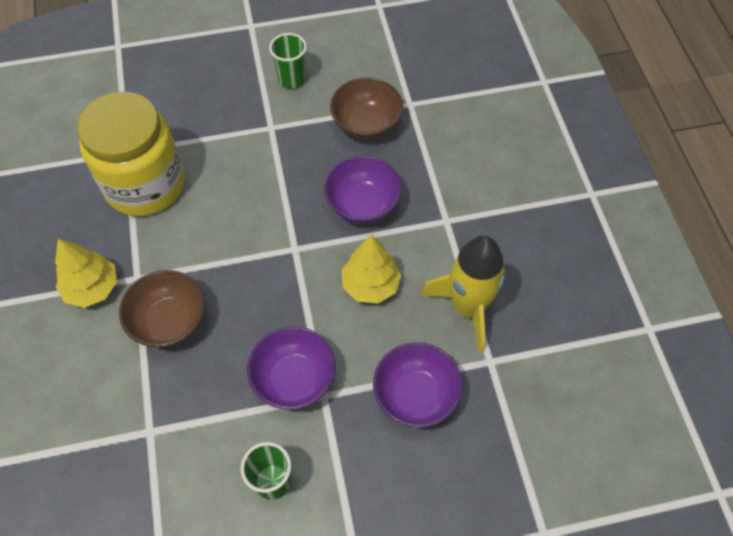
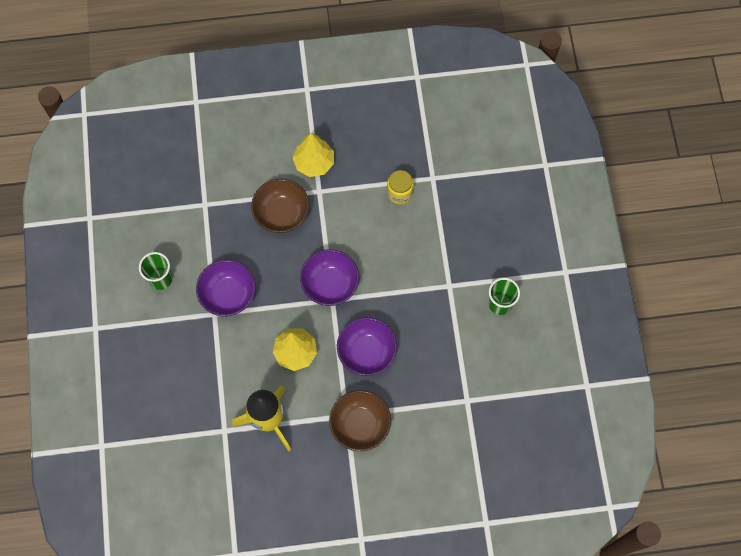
camera: 95 degrees right, 10 degrees up
(145, 185) = (399, 193): yellow jar -> yellow jar, size x0.42
(366, 125) = (446, 362): brown bowl -> brown bowl (360, 425)
(415, 395) = (206, 375): purple bowl -> purple bowl (330, 284)

